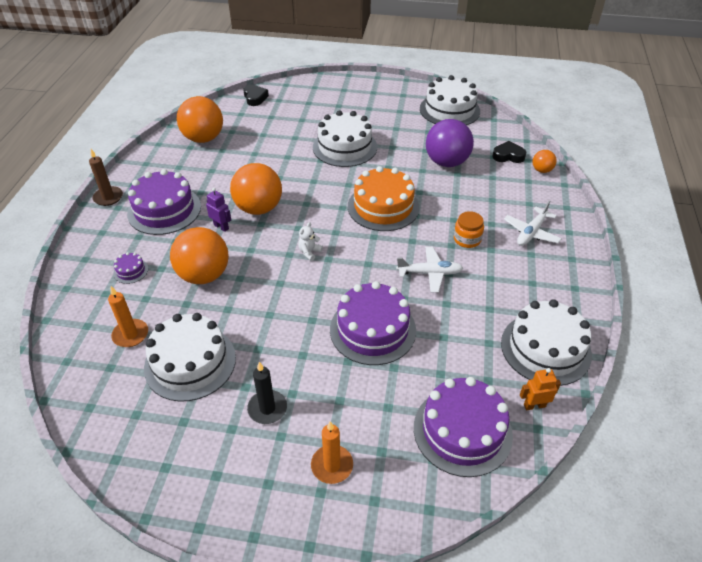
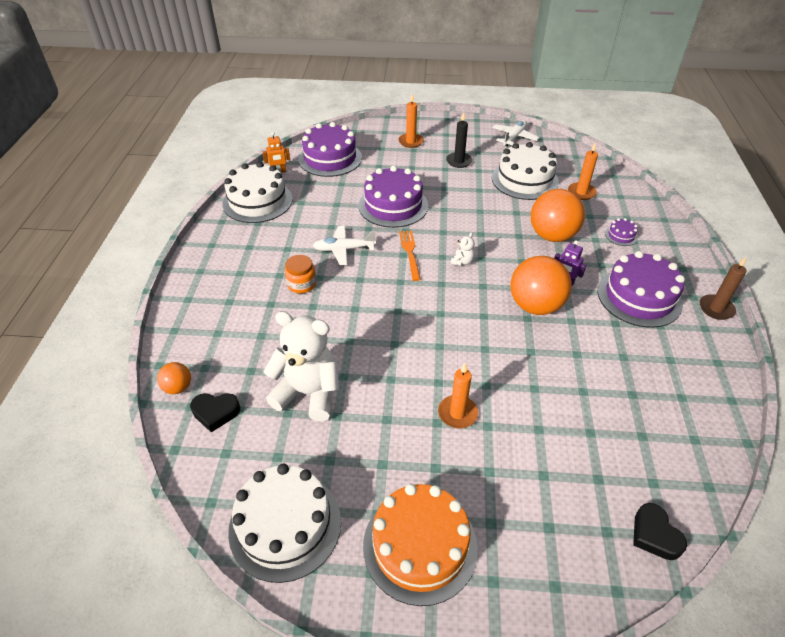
camera: 175 degrees right, 0 degrees up
(203, 138) = (674, 416): orange ball -> none
(344, 147) = (457, 413): white cake -> orange candle
(360, 265) = (410, 252): none -> orange fork
(383, 207) = (393, 317): orange cake -> orange cake (420, 546)
(446, 162) = (308, 393): purple ball -> white teddy bear
(531, 232) = (230, 296): white plane -> white plane (514, 137)

